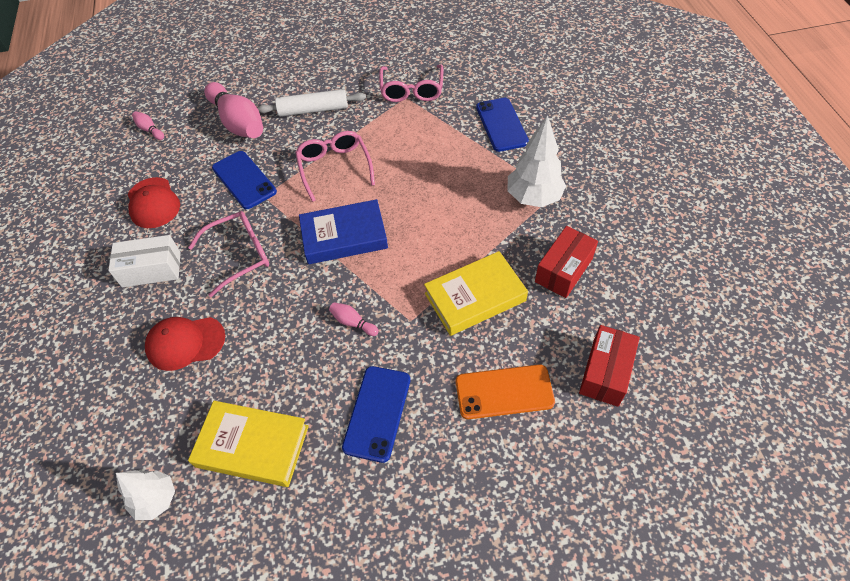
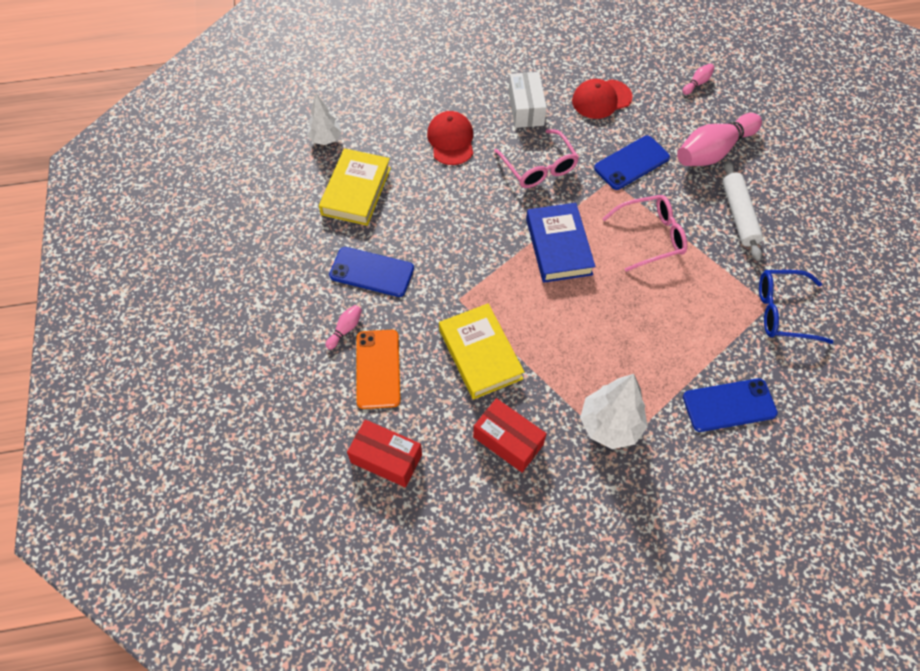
camera: 90 degrees right, 5 degrees up
(353, 323) = (460, 254): pink bowling pin -> pink bowling pin (345, 329)
(412, 90) = (783, 311): pink glasses -> blue glasses

